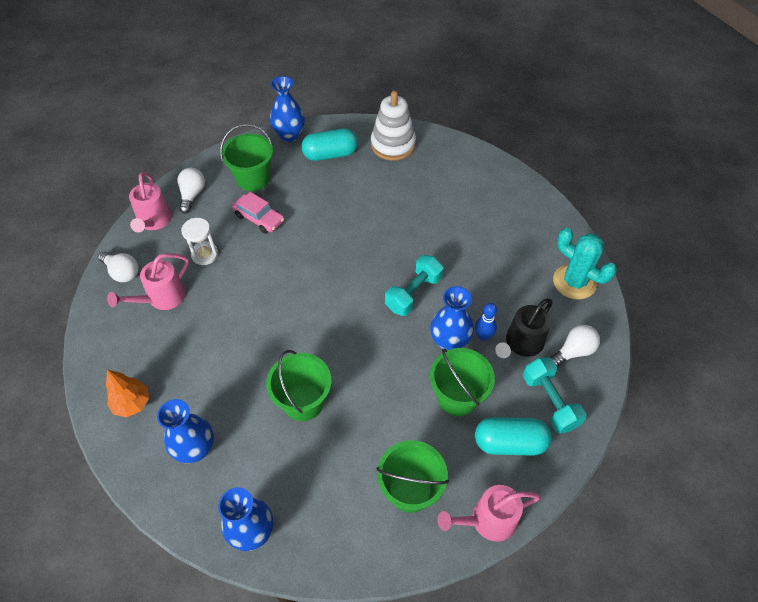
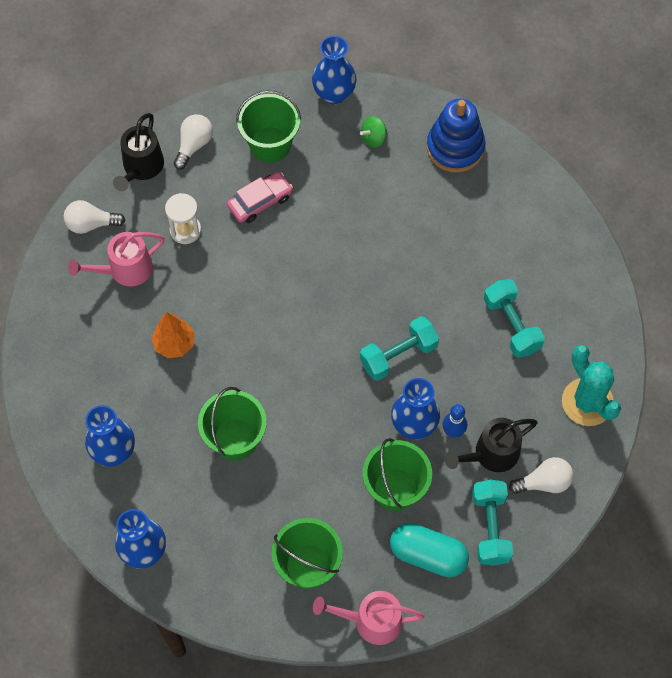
camera: 20 degrees right, 10 degrees up
(122, 272) = (91, 224): white light bulb -> white light bulb turned 120 degrees clockwise
(132, 403) = (65, 382): orange tree -> orange tree (174, 344)
(154, 221) = (141, 168): pink watering can -> black watering can
(259, 218) = (260, 201): pink car -> pink car turned 90 degrees counterclockwise
(330, 154) = (373, 138): turquoise capsule -> green spinning top
(393, 145) = (455, 147): white stacking toy -> blue stacking toy
(490, 246) = (511, 325): none -> turquoise dumbbell

